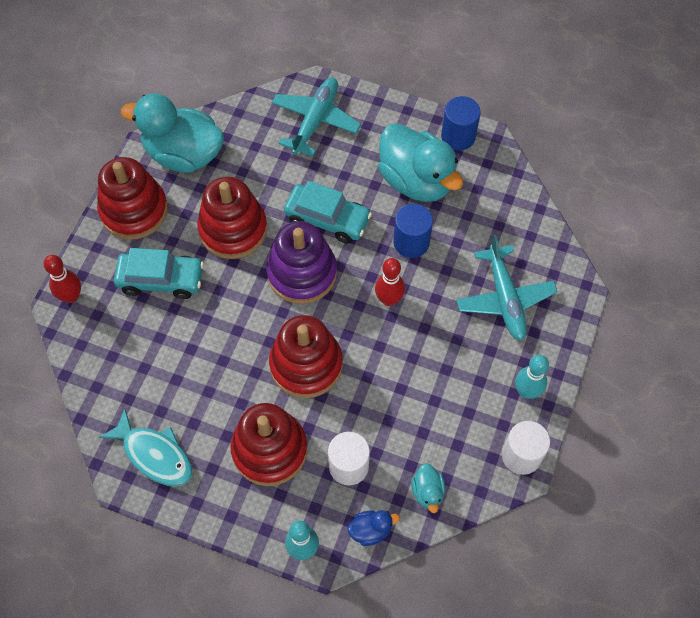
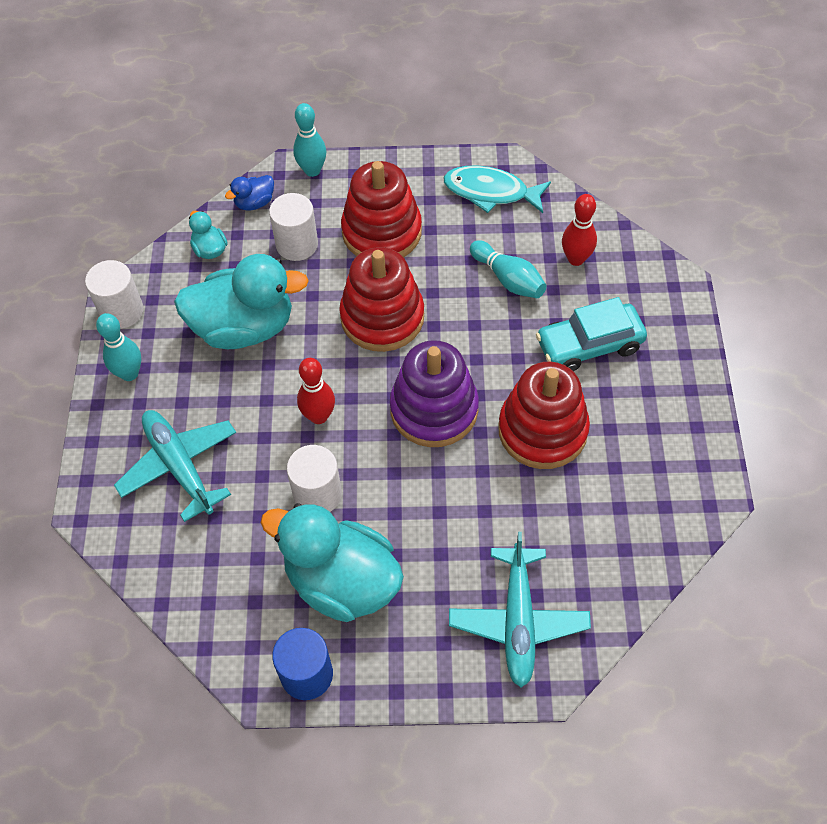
camera: 160 degrees right, 5 degrees down
(71, 296) = (673, 295): red bowling pin -> red bowling pin (576, 259)
(134, 210) = (673, 409): red stacking toy -> none
(183, 154) = (663, 503): turquoise duck -> turquoise duck (244, 327)
(188, 360) = (508, 279): none -> turquoise bowling pin
(327, 219) = (435, 485): turquoise car -> none
(411, 242) = (317, 494): blue cylinder -> white cylinder

